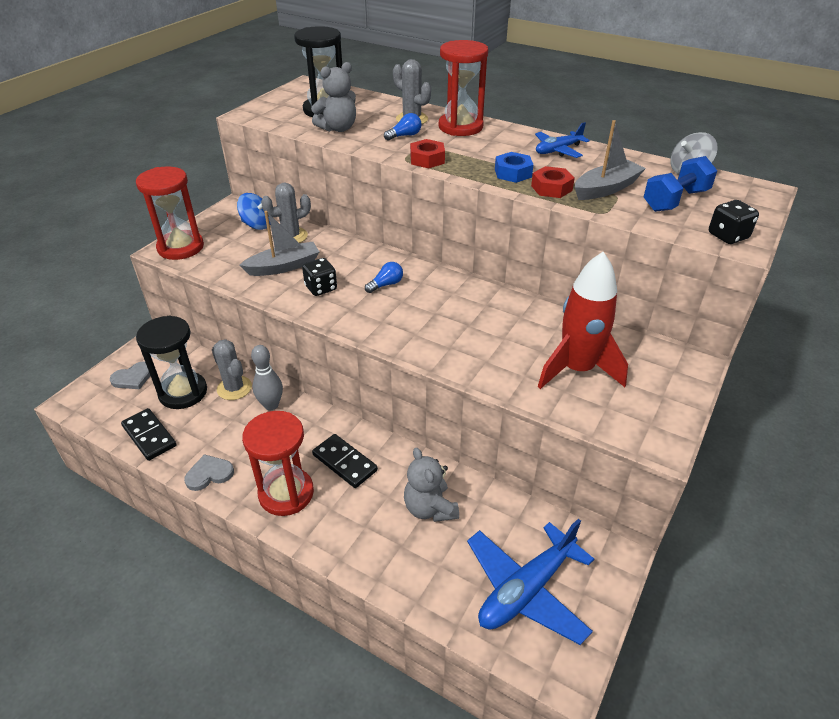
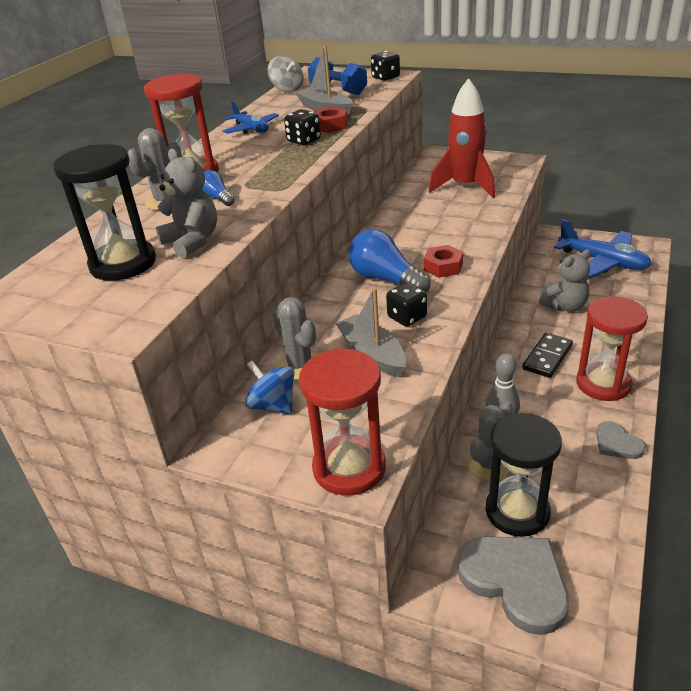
camera: 95 degrees left, 5 degrees down
(133, 378) = (515, 581): grey heart -> grey heart, size x1.91
(149, 436) = (600, 516): black domino -> none
(257, 225) = (273, 405): blue spinning top -> blue spinning top turned 60 degrees counterclockwise
(386, 284) = (385, 279): blue light bulb -> blue light bulb, size x1.99
(427, 159) = (280, 178): red nut -> red nut (443, 267)
(513, 173) = (304, 141): blue nut -> black dice

